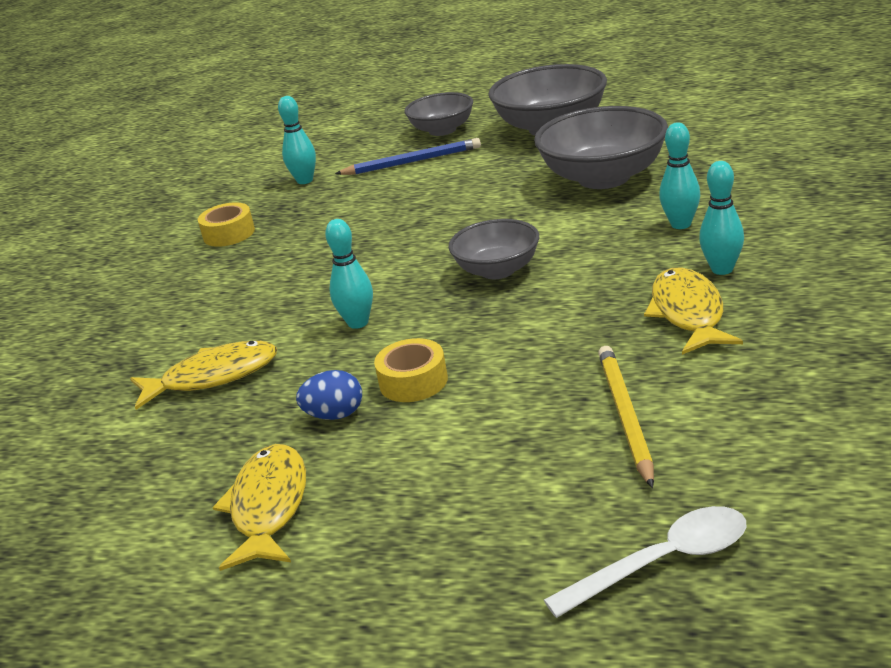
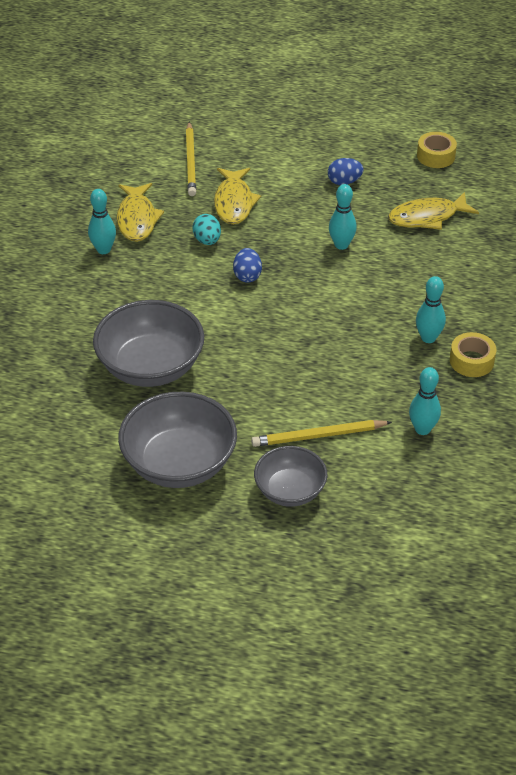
camera: 175 degrees right, 15 degrees up
(268, 507) = (368, 139): yellow fish -> yellow fish (234, 202)
(412, 162) = (319, 436): blue pencil -> yellow pencil
(413, 381) = (301, 196): yellow tape -> yellow tape (436, 156)
(497, 270) = (247, 276): grey bowl -> blue egg
(564, 301) = (207, 240): none -> turquoise egg
(664, 562) = (193, 100): white spoon -> none
(681, 224) = (112, 297): turquoise bowling pin -> turquoise bowling pin (428, 338)

